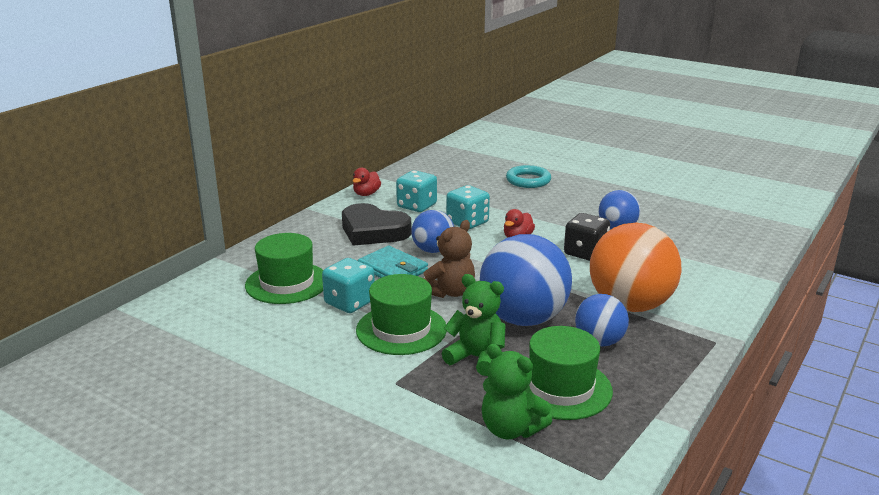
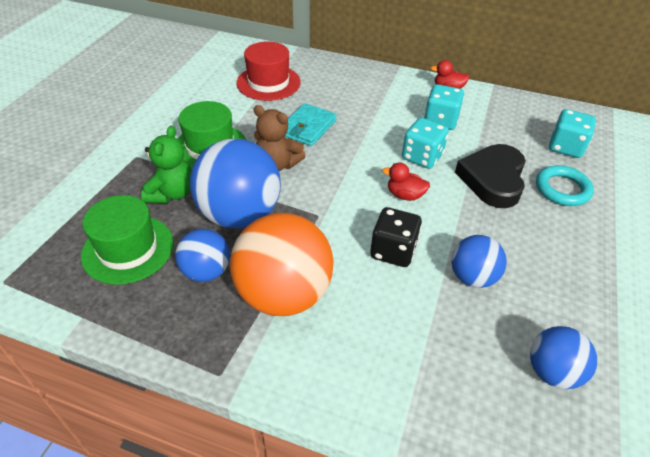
camera: 75 degrees right, 20 degrees up
(287, 283) = (268, 82): green hat -> red hat
(349, 303) = (246, 116): turquoise dice -> turquoise dice (565, 147)
(373, 231) = (374, 105): black heart -> black heart (493, 179)
(433, 250) = (352, 144): blue ball -> blue ball (552, 372)
(511, 429) = (72, 223): green teddy bear -> none

